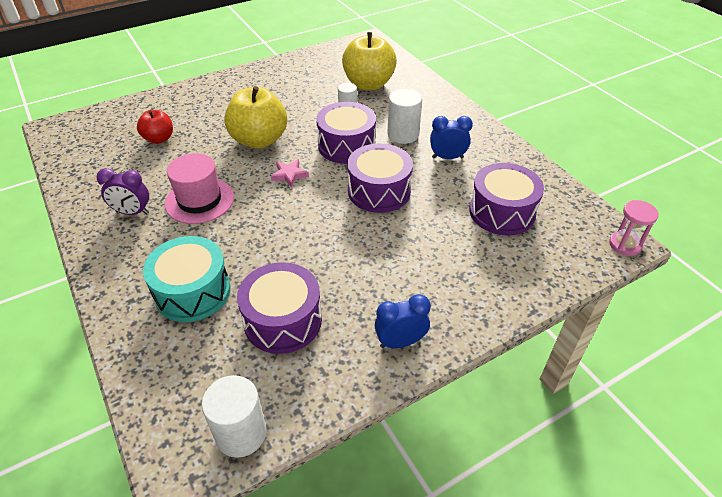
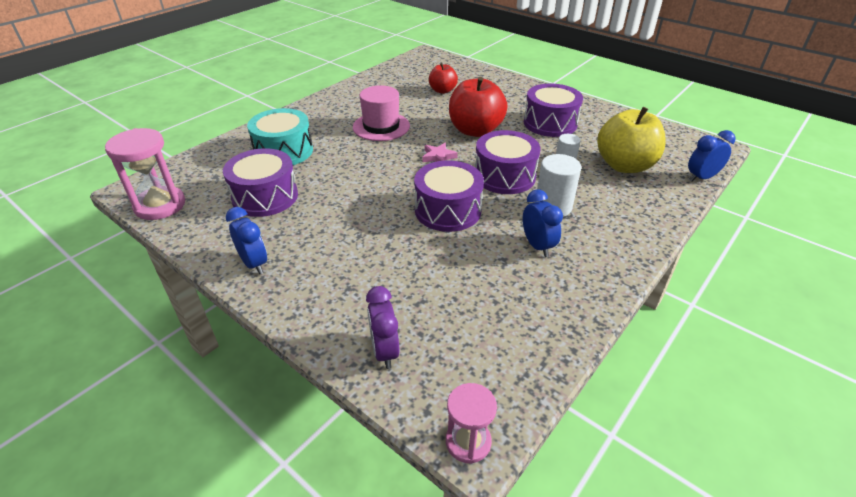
camera: 70 degrees right, 5 degrees down
(132, 212) = (354, 106): purple clock -> purple clock (384, 351)
(241, 433) = (160, 205): white cylinder -> pink hourglass
(259, 140) = (475, 130): yellow apple -> red apple
(403, 60) = (701, 178): none -> blue clock
(502, 212) = (467, 305): purple drum -> purple drum (550, 123)

